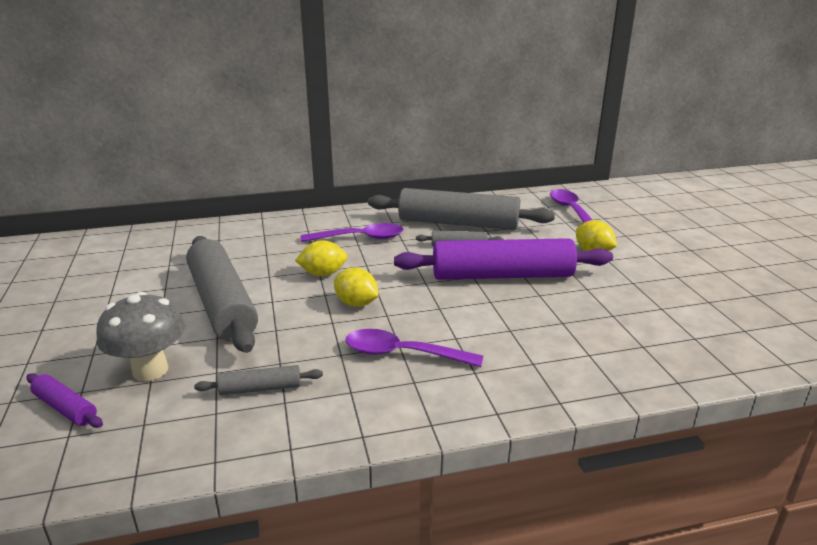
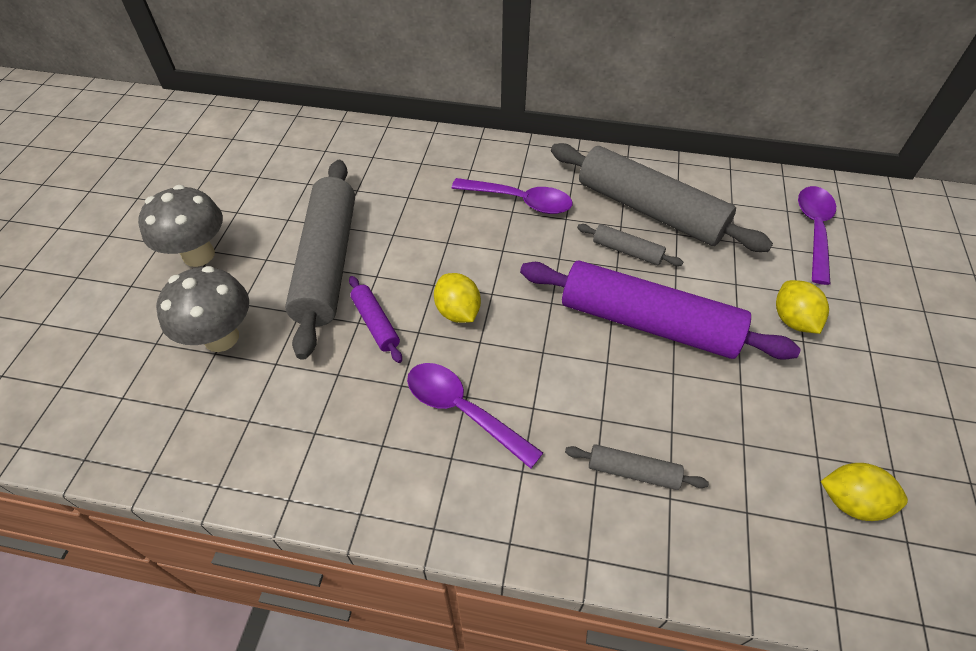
camera: 25 degrees right, 25 degrees up
(65, 408) = (134, 360): purple rolling pin -> purple rolling pin (376, 323)
(90, 327) = (198, 255): none -> grey mushroom
(260, 388) = (302, 404): grey rolling pin -> grey rolling pin (633, 472)
(323, 274) = (448, 250): yellow lemon -> yellow lemon (851, 501)

